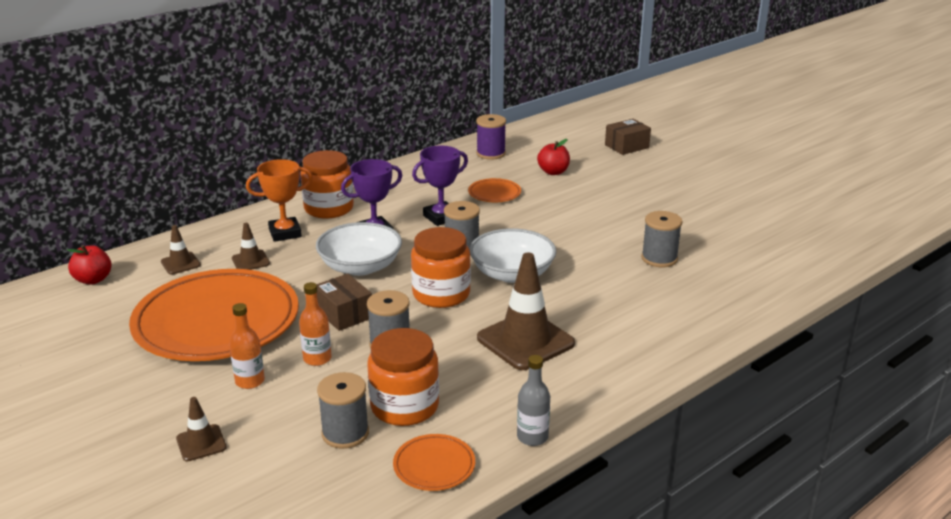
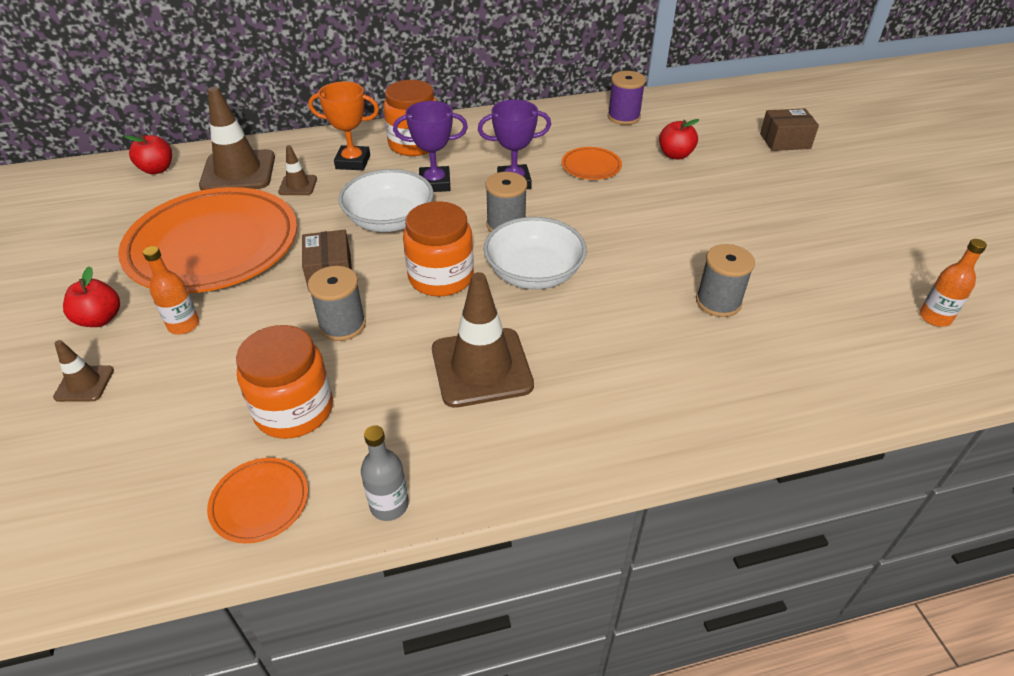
camera: 25 degrees right, 15 degrees up
(164, 398) = (100, 319): none -> red apple
(180, 263) = (238, 172): brown traffic cone -> brown traffic cone, size x2.04
(317, 358) = (263, 319): orange bottle -> orange bottle (935, 317)
(345, 433) = (213, 423): grey spool -> none

